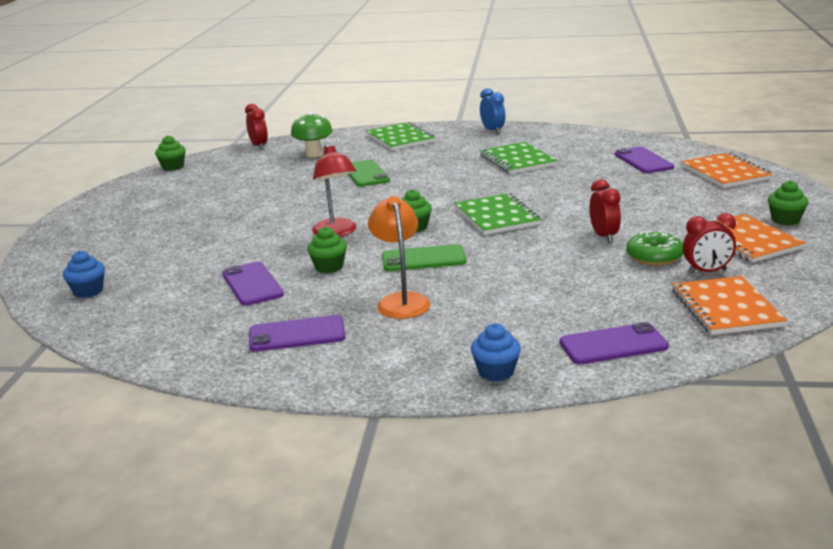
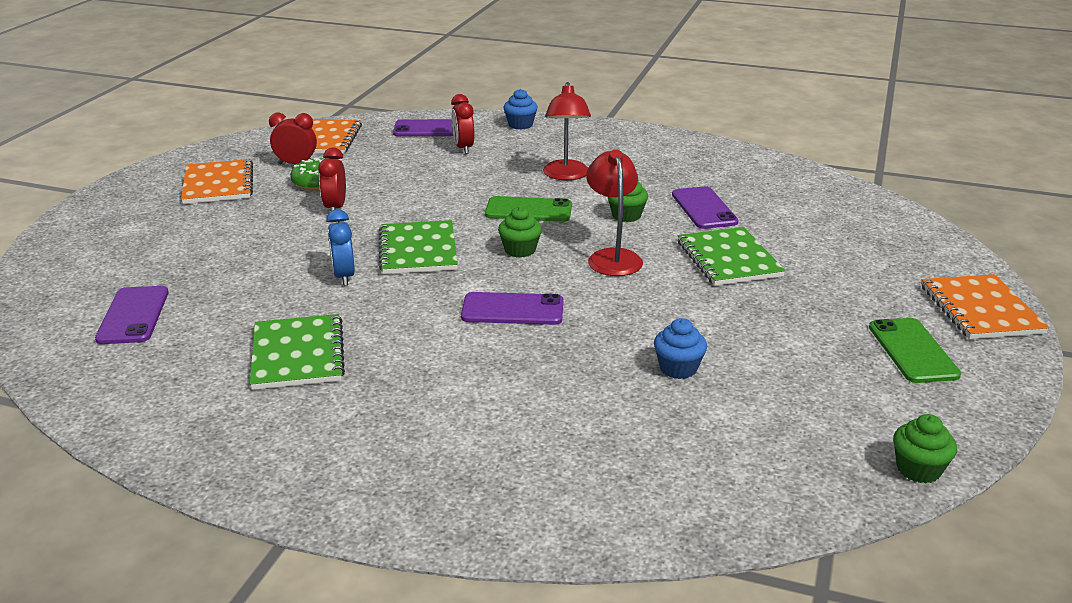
camera: 170 degrees left, 5 degrees up
(88, 291) = (875, 224): blue cupcake -> blue cupcake (678, 368)
(259, 146) = (754, 520): red clock -> red clock (463, 148)
(297, 334) = (658, 162): purple phone -> purple phone (512, 310)
(314, 154) = (633, 454): green mushroom -> none
(366, 174) = (549, 367): green phone -> green phone (912, 351)
(400, 138) = (446, 478): green notebook -> green notebook (728, 259)
(401, 301) = (566, 175): orange lamp -> red lamp
(493, 131) = (252, 465): blue clock -> blue clock (344, 276)
(725, 173) = (79, 272): orange notebook -> orange notebook (980, 309)
(785, 220) = (146, 199): green cupcake -> none

